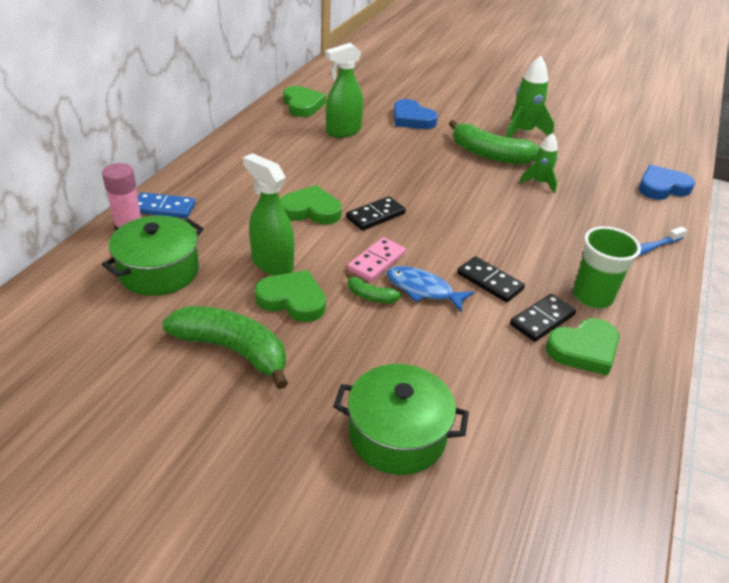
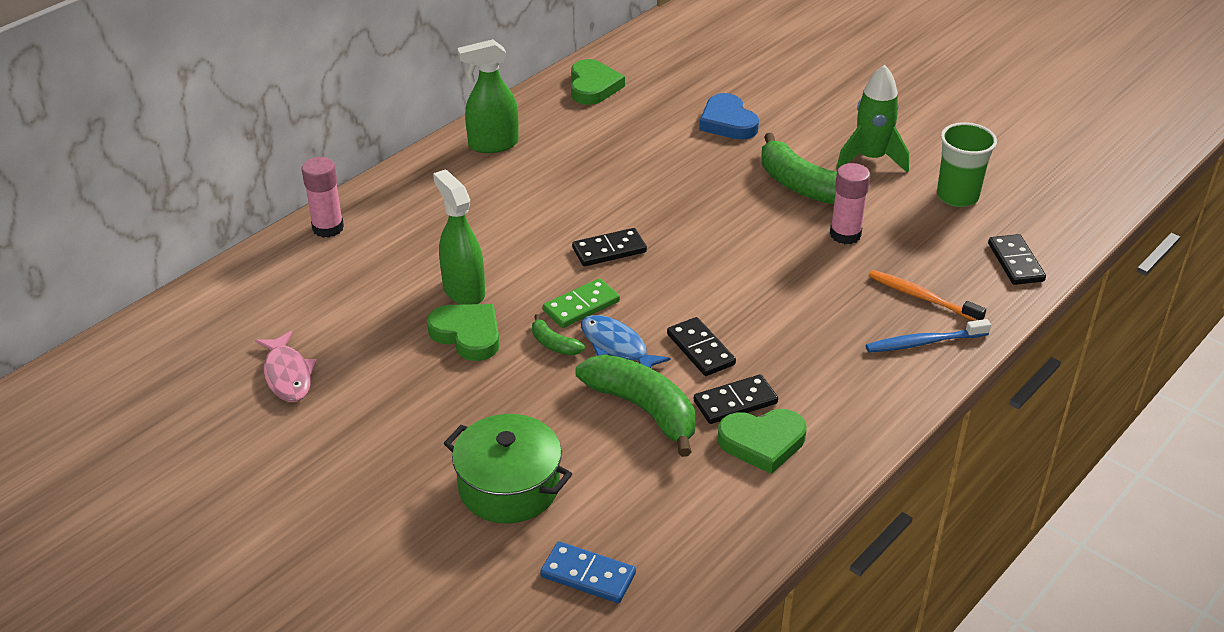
camera: 20 degrees right, 0 degrees up
(137, 365) = (287, 375): none -> pink fish
(159, 271) = (342, 281): green pot -> none
(164, 208) = (373, 208): blue domino -> blue domino (588, 575)
(232, 350) = (384, 376): green banana -> green banana (643, 409)
(311, 210) = (536, 233): green heart -> none
(343, 131) = (627, 131): green spray bottle -> green spray bottle (493, 144)
(376, 261) = (581, 306): pink domino -> green domino
(539, 183) = (845, 234): green rocket -> pink glue stick
(592, 296) = (814, 386): green cup -> green cup (957, 196)
(620, 219) = (922, 297): none -> orange toothbrush
(662, 187) = (1015, 262): blue heart -> black domino

